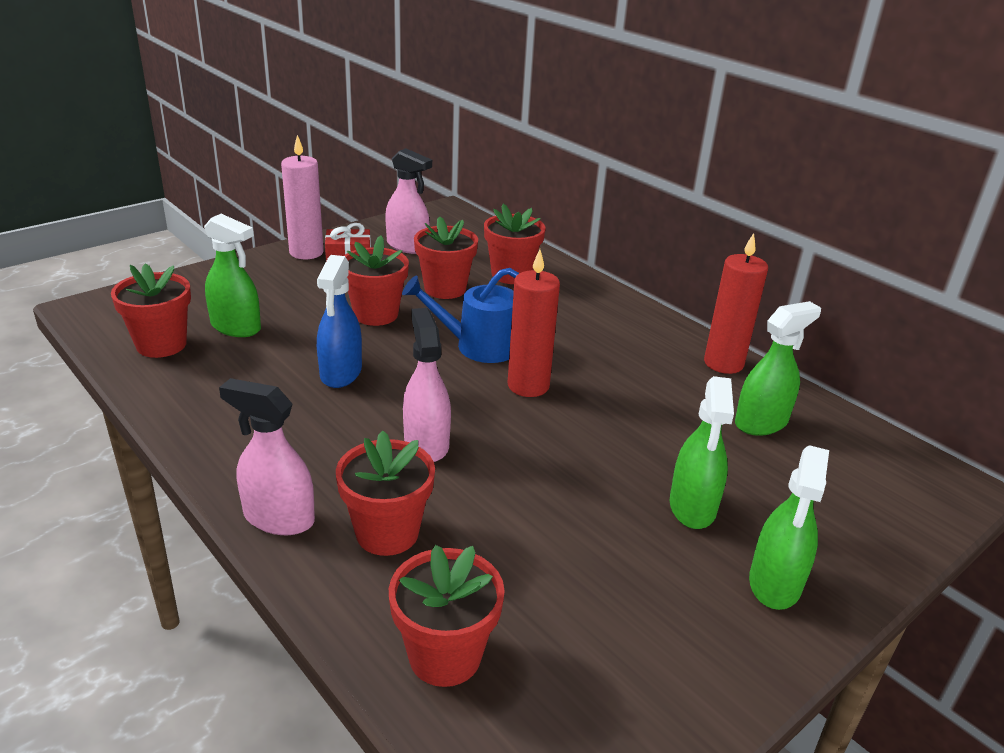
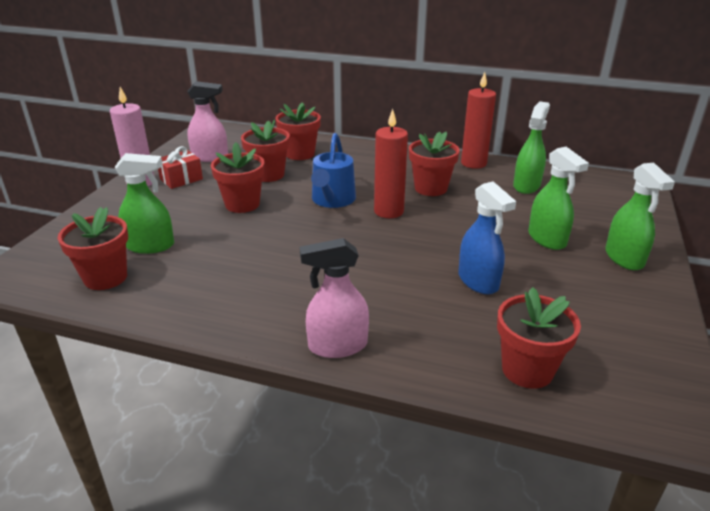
camera: 30 degrees left, 0 degrees up
(341, 373) = (265, 247): blue spray bottle -> blue spray bottle (478, 281)
(387, 533) = (413, 323): red flower pot -> red flower pot (430, 188)
(426, 443) = (371, 265): pink spray bottle -> none
(479, 346) = (332, 200): blue watering can -> blue watering can turned 45 degrees counterclockwise

